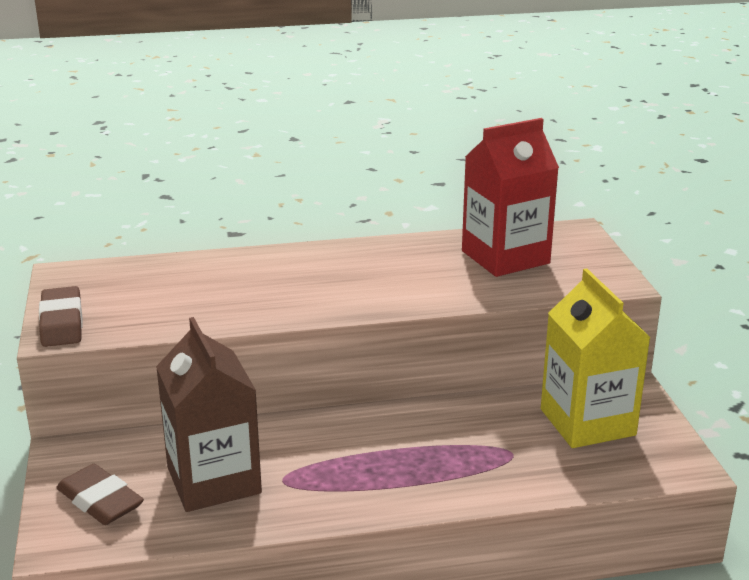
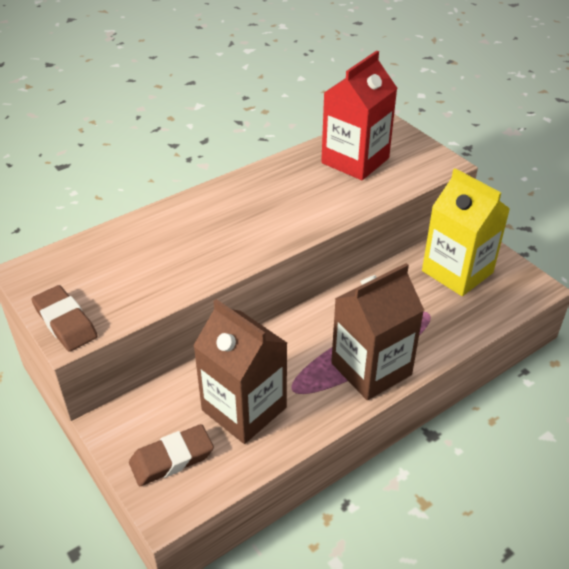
camera: 25 degrees left, 15 degrees up
(100, 500) = (172, 458): brown eraser -> brown eraser turned 45 degrees counterclockwise
(392, 487) = (371, 369): none -> brown carton

